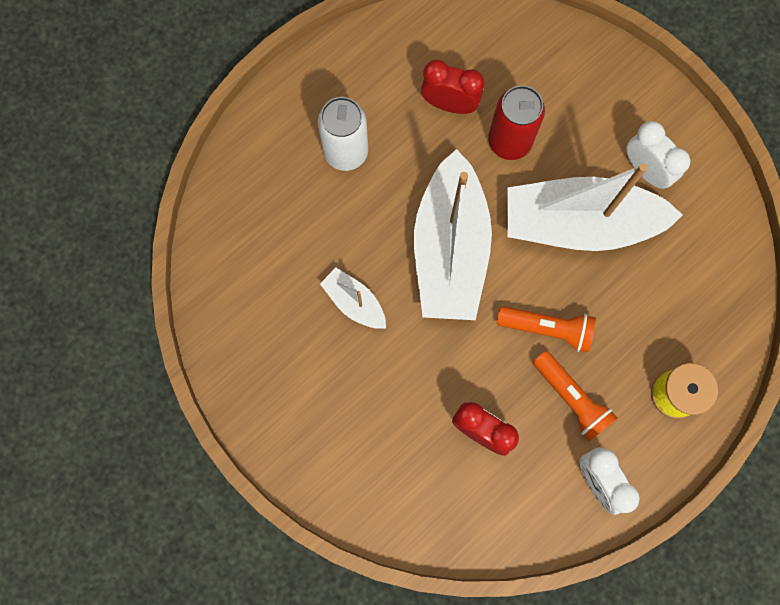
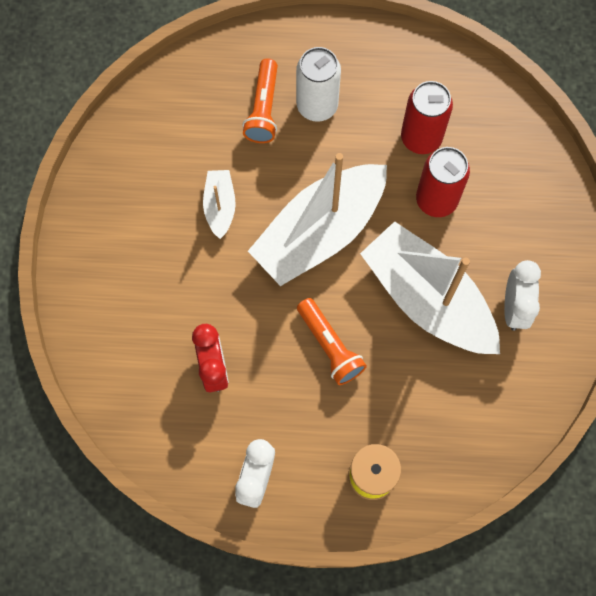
camera: 45 degrees right, 5 degrees down
(449, 104) = (421, 138): red clock -> red can
(571, 398) = (297, 407): orange flashlight -> orange flashlight (263, 109)

